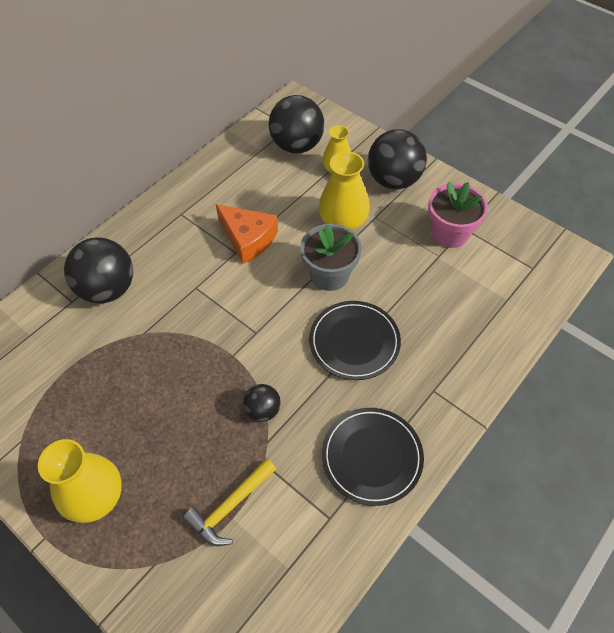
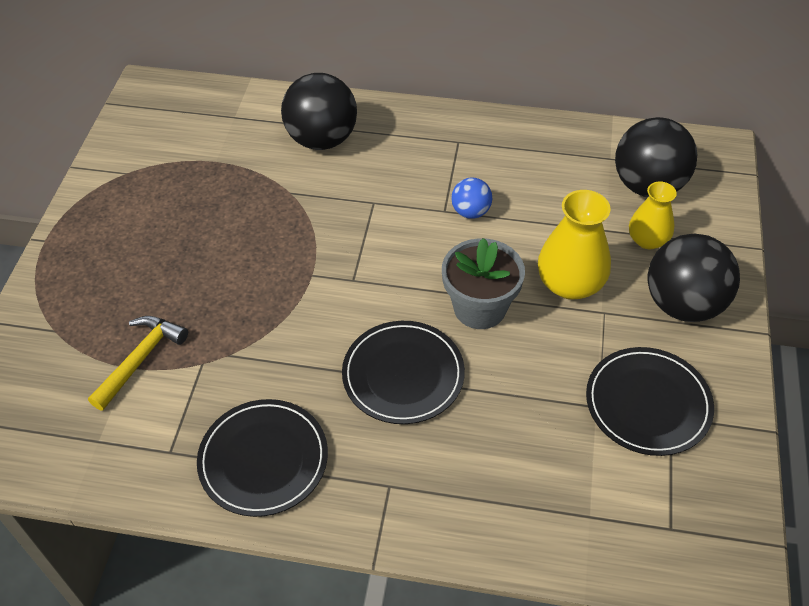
camera: 60 degrees right, 5 degrees down
(95, 496) = (99, 252): yellow vase -> none
(230, 506) = (140, 359): yellow hammer -> yellow hammer turned 105 degrees clockwise
(248, 239) = (471, 212): orange cheese -> blue ball
(263, 410) = (262, 333): black ball -> none
(450, 233) = (648, 403): pink flower pot -> black plate

